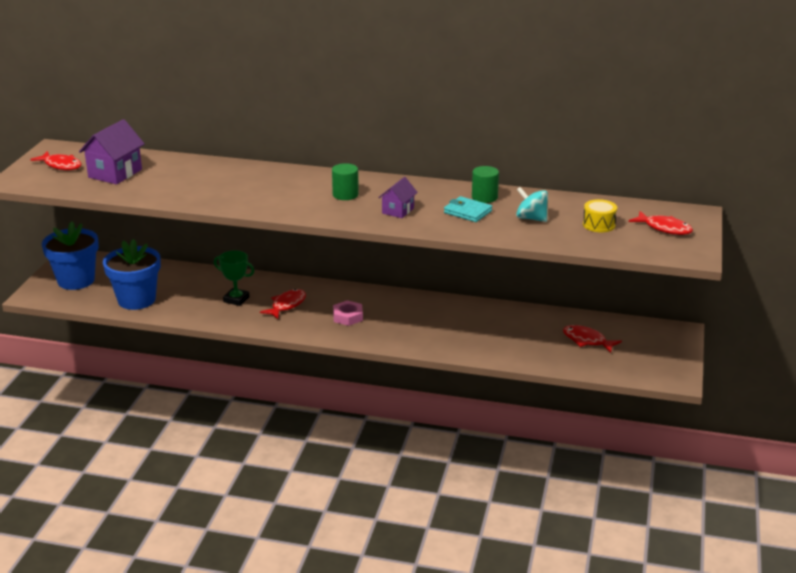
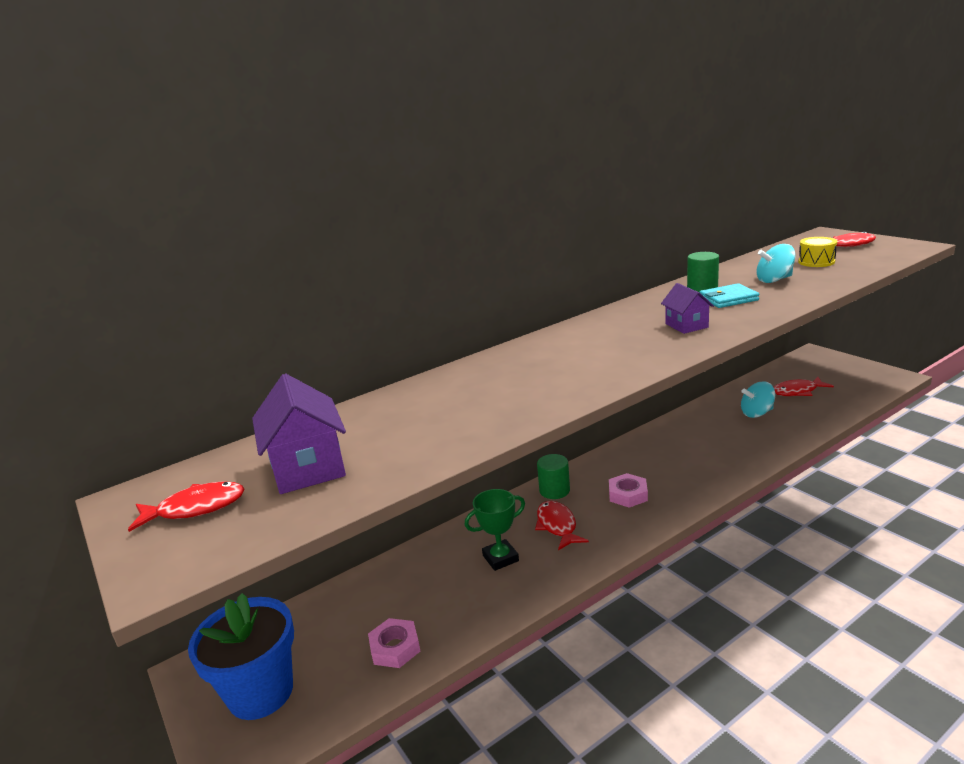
camera: 45 degrees left, 5 degrees down
(136, 300) = (395, 648): blue flower pot -> pink nut
(345, 195) = (609, 341): green cylinder -> green cylinder (554, 490)
(524, 332) = (757, 413): none -> turquoise spinning top

